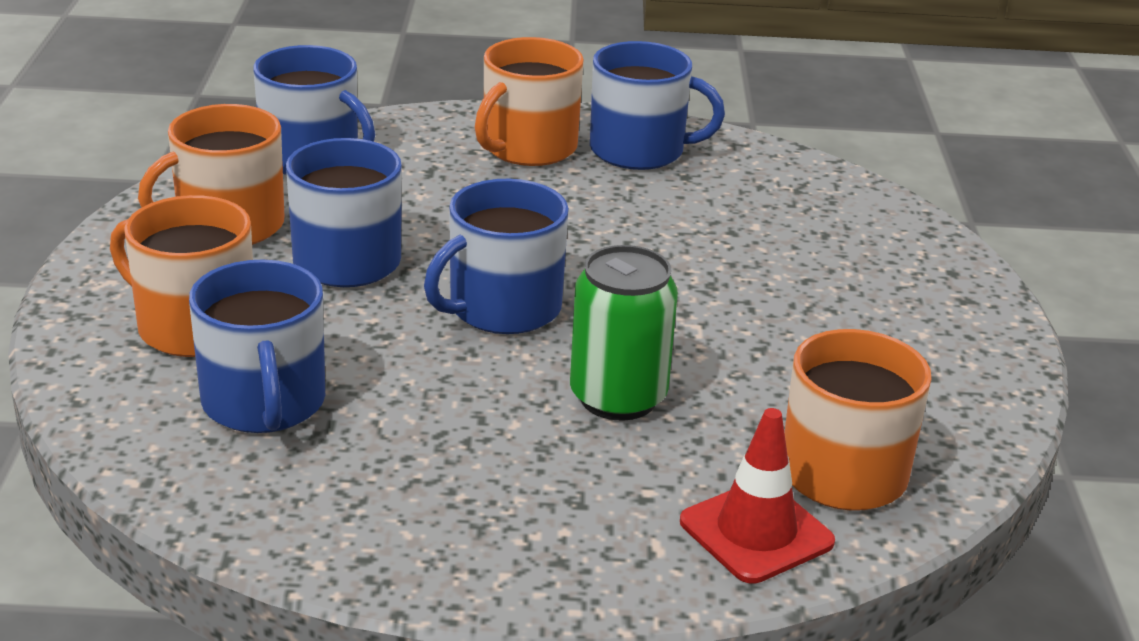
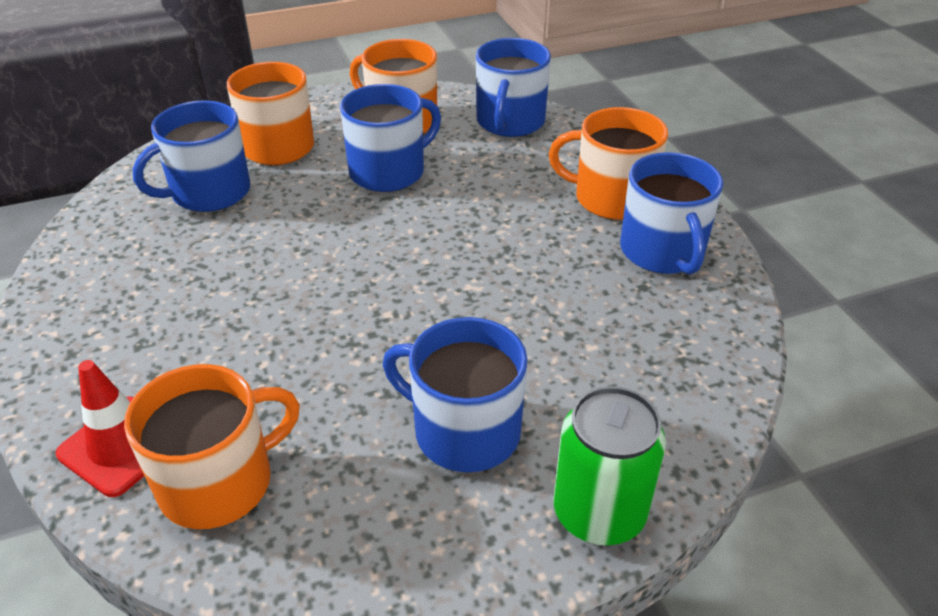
camera: 70 degrees right, 10 degrees up
(502, 308) = (367, 248): blue mug -> blue mug (464, 431)
(618, 397) = (276, 331): green can -> green can (599, 512)

